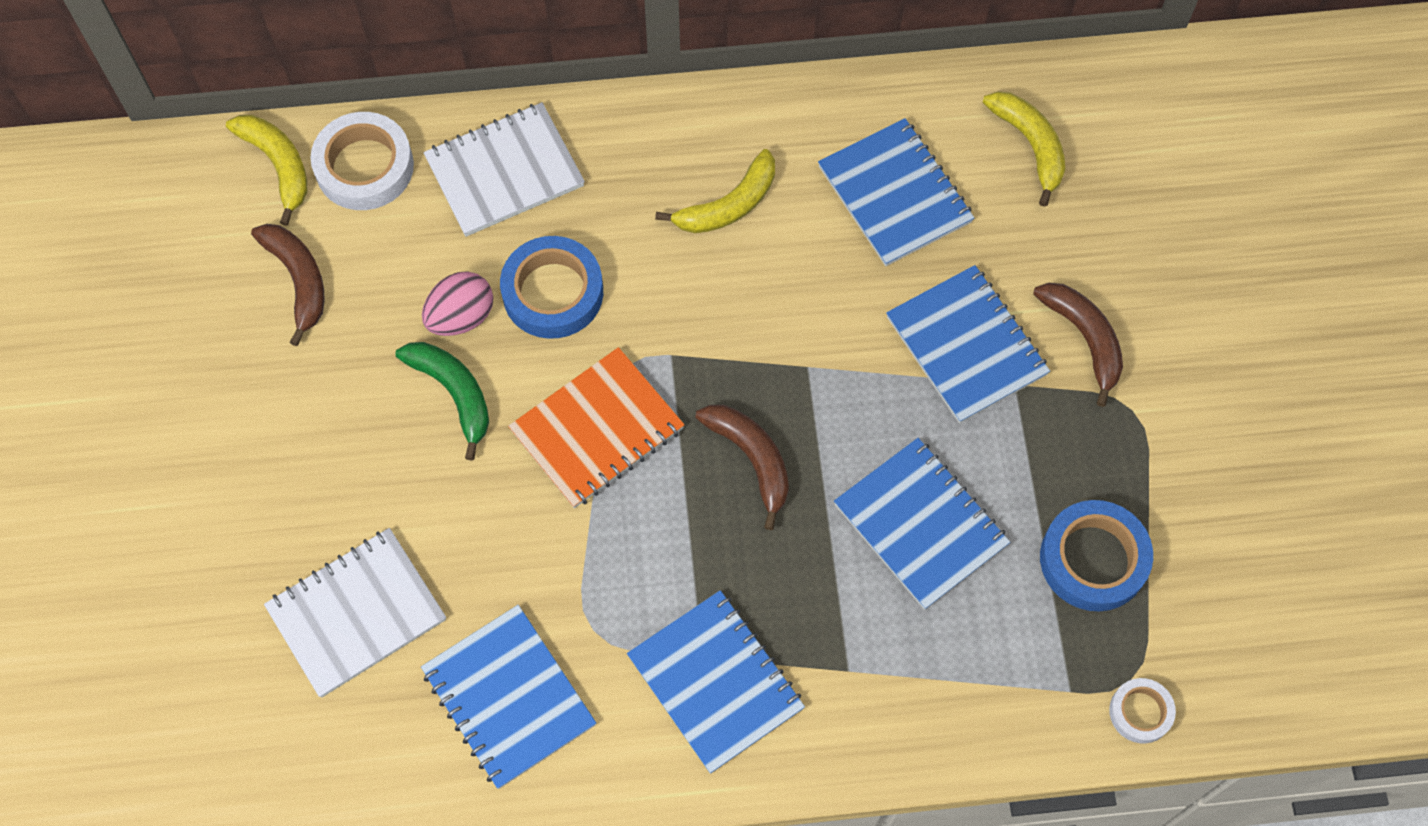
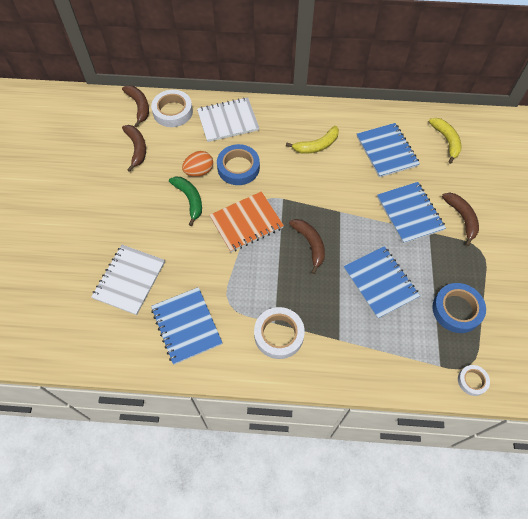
camera: 10 degrees right, 5 degrees down
(278, 165) = (139, 106): yellow banana -> brown banana
(356, 613) = (129, 280): white notebook -> white notebook turned 45 degrees counterclockwise
(461, 317) = (199, 171): pink egg -> orange egg
(715, 682) = (279, 335): blue notebook -> white tape

